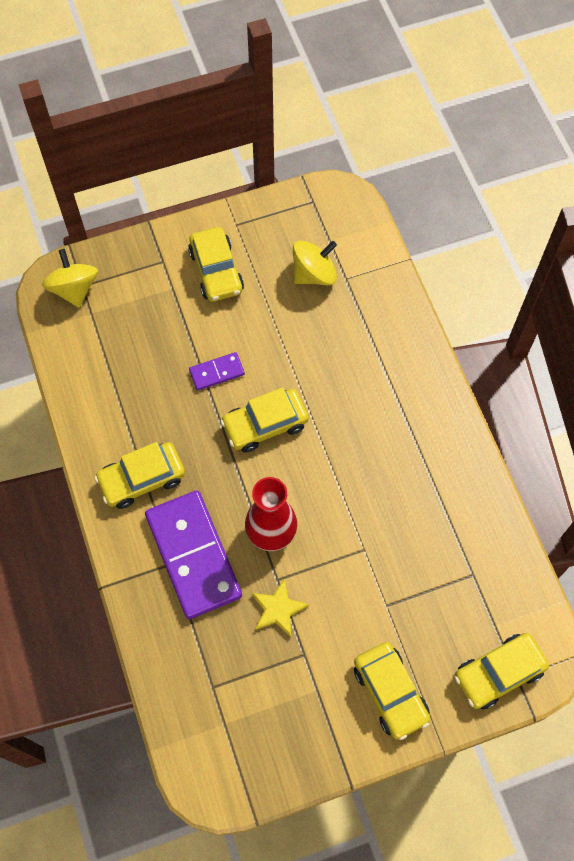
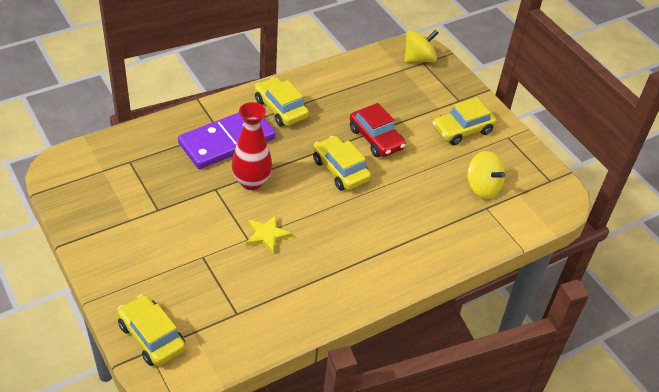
camera: 75 degrees right, 20 degrees down
(217, 372) = (376, 139): purple domino -> red car
(278, 609) = (191, 191): yellow star -> yellow star (267, 235)
(390, 693) = (131, 264): yellow car -> none

